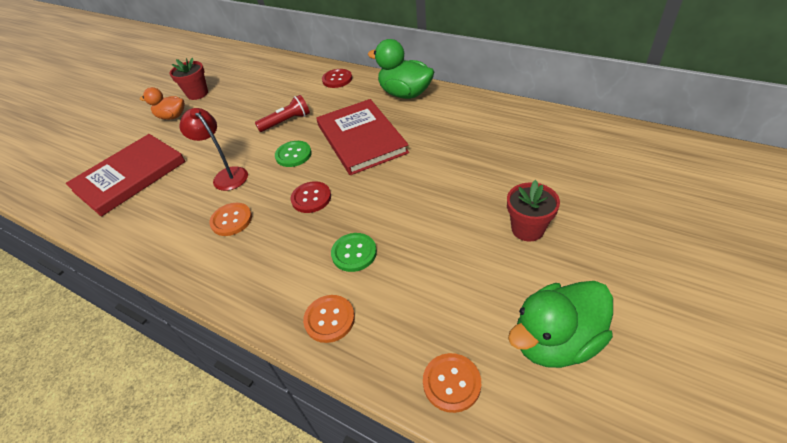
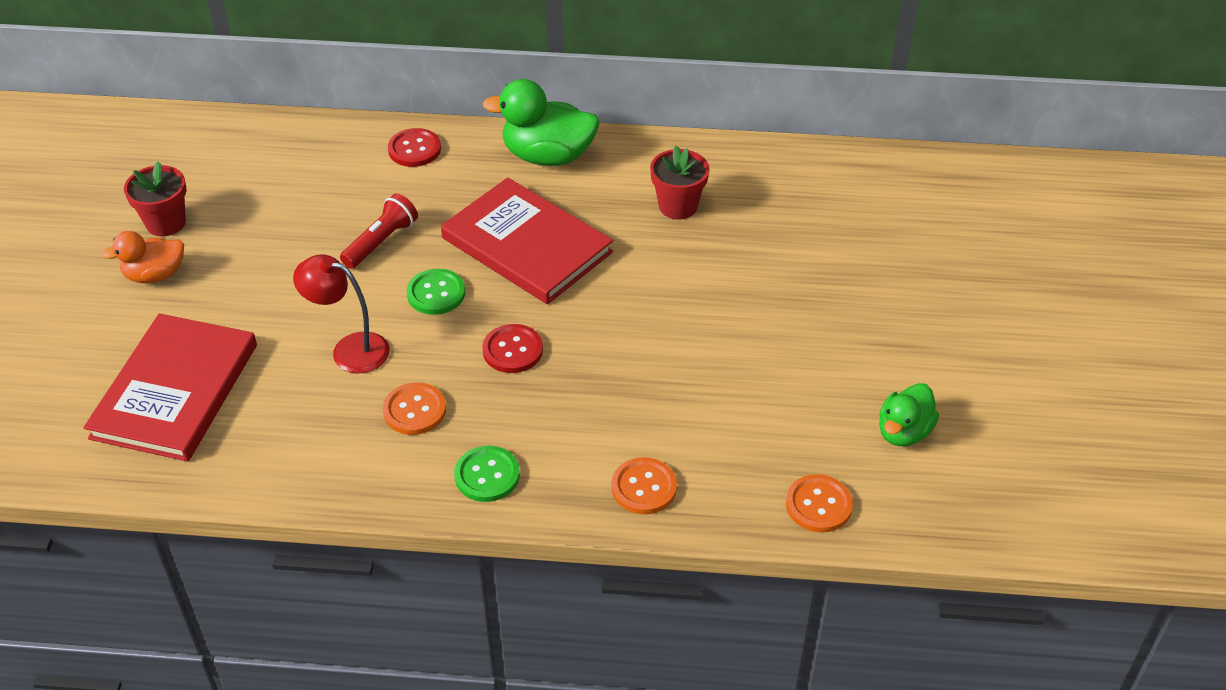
camera: 30 degrees left, 0 degrees up
(354, 253) = (623, 405): green button -> green button (487, 475)
(527, 229) = (821, 319): red flower pot -> red flower pot (678, 206)
(555, 341) = (903, 432): green duck -> green duck, size x0.62

